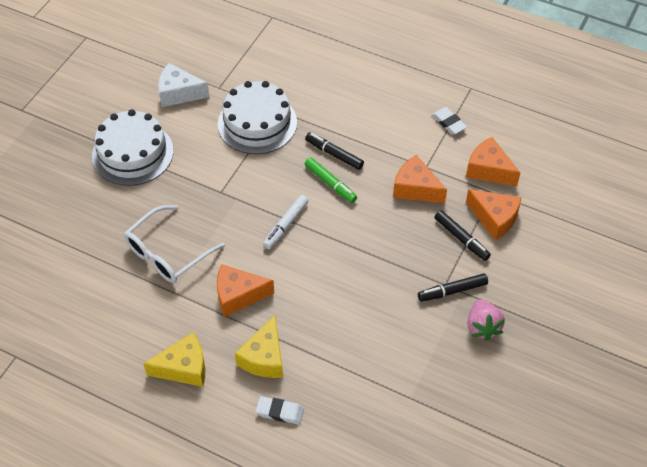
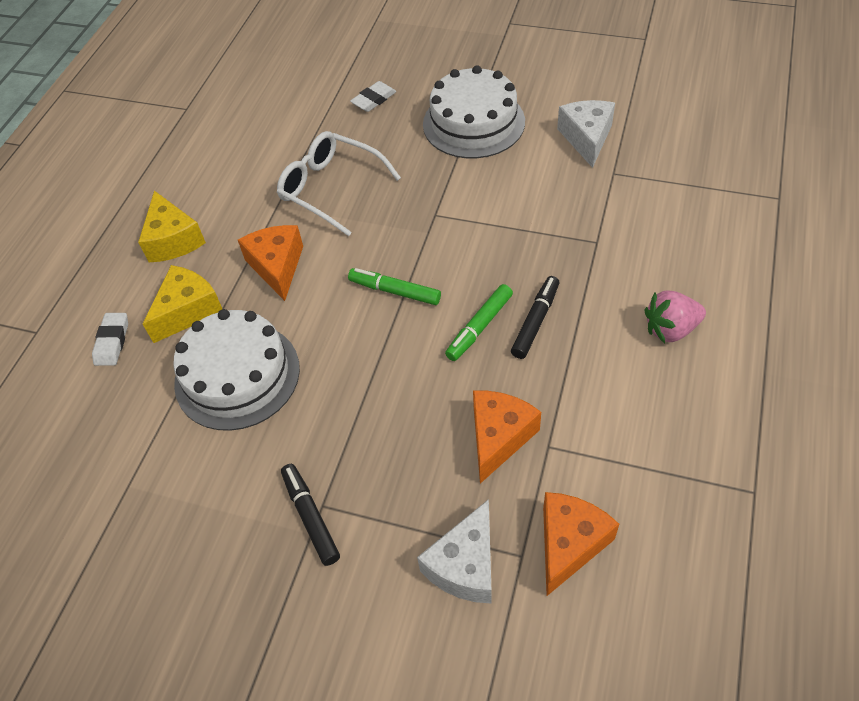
camera: 85 degrees right, 0 degrees up
(257, 123) = (564, 225): white cake -> white cake (237, 375)
(264, 358) = (188, 311): yellow cheese -> yellow cheese turned 120 degrees clockwise
(285, 225) = (395, 291): white marker -> green marker
(448, 123) = (655, 466): white eraser -> white eraser (374, 100)
(461, 239) = (413, 517): black marker -> none
(482, 327) = (248, 569): pink strawberry -> pink strawberry (670, 329)
(494, 218) = (465, 565): orange cheese -> white cheese

